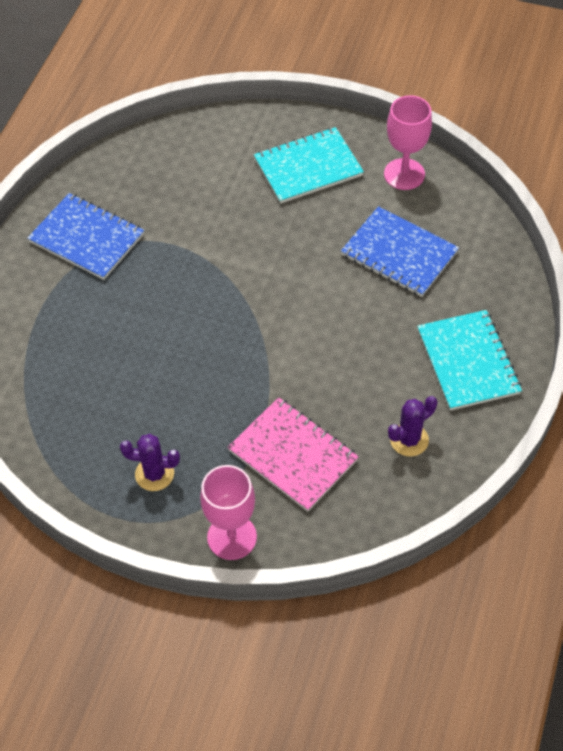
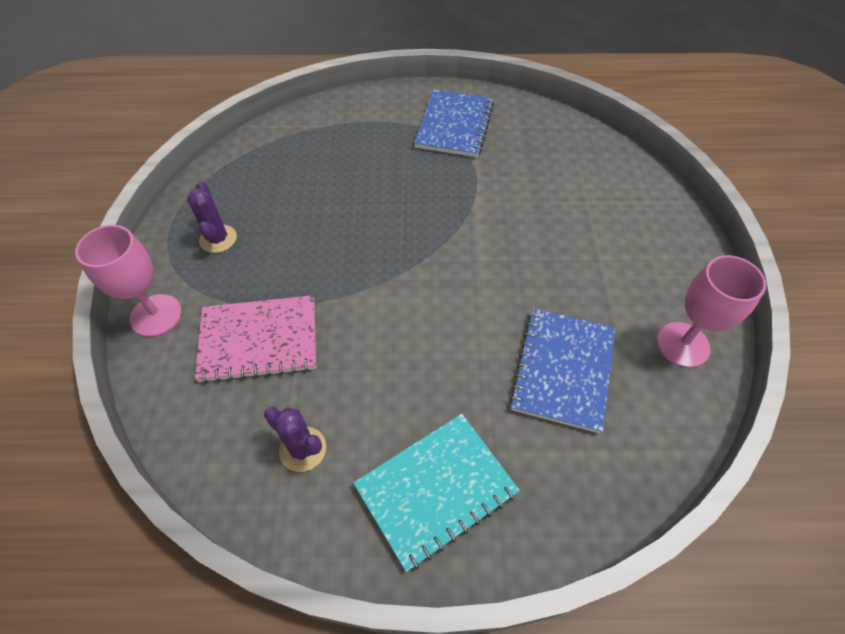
camera: 70 degrees right, 0 degrees up
(293, 455) = (259, 340): pink notebook -> pink notebook turned 60 degrees clockwise
(308, 167) = (632, 253): turquoise notebook -> none

